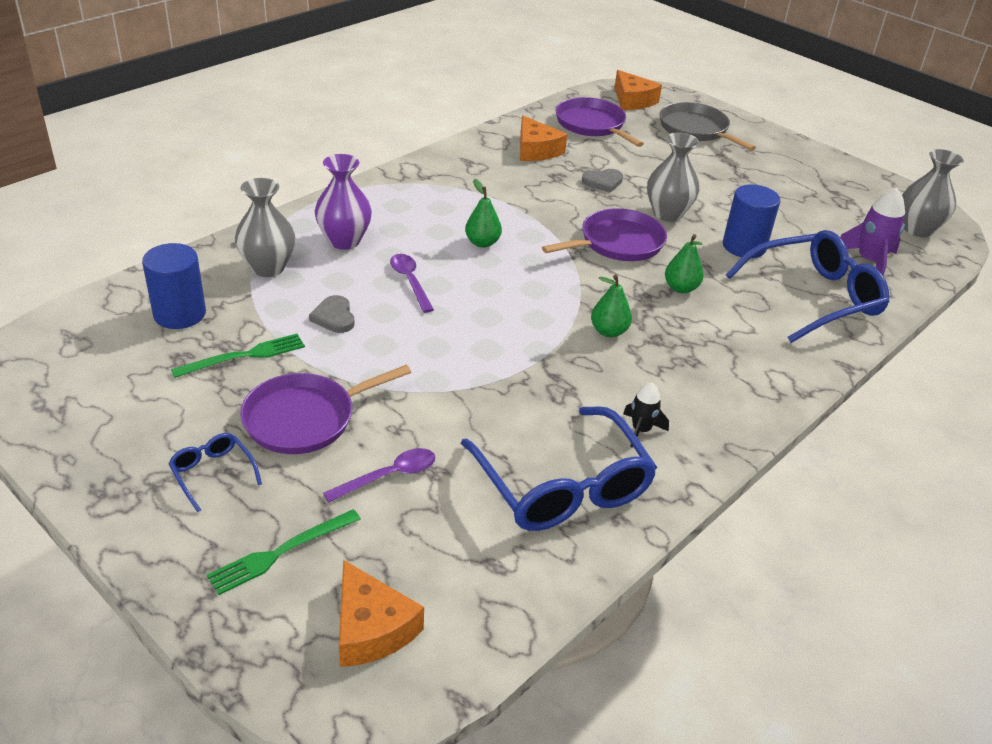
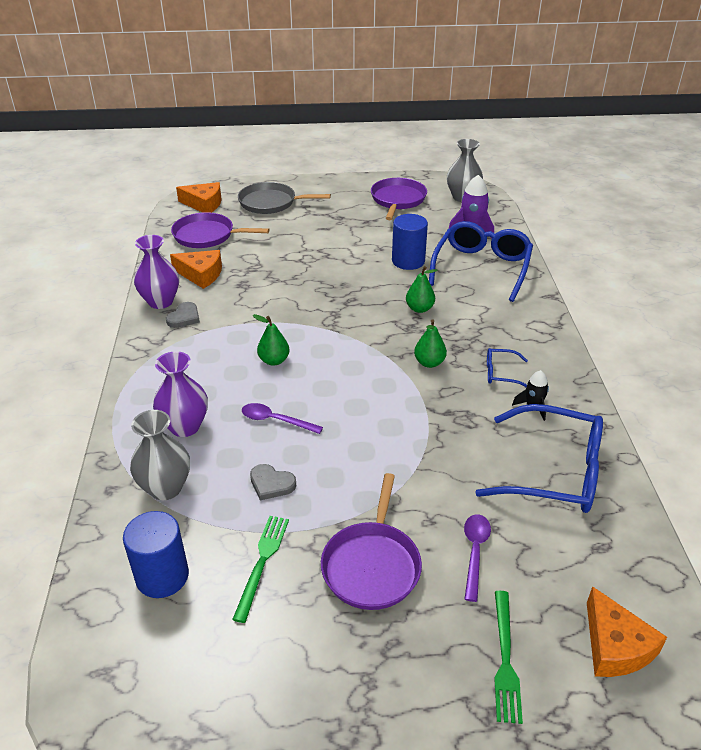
camera: 45 degrees left, 0 degrees up
(212, 473) = (384, 657): blue glasses -> blue glasses (501, 373)
(371, 628) = (615, 646): orange cheese -> orange cheese turned 60 degrees clockwise
(472, 151) = (160, 302): none -> purple vase
(603, 182) = (275, 270): grey heart -> grey heart (184, 317)
(618, 243) = (346, 304): purple pan -> purple pan (397, 200)
(667, 214) = (341, 267): grey vase -> none

